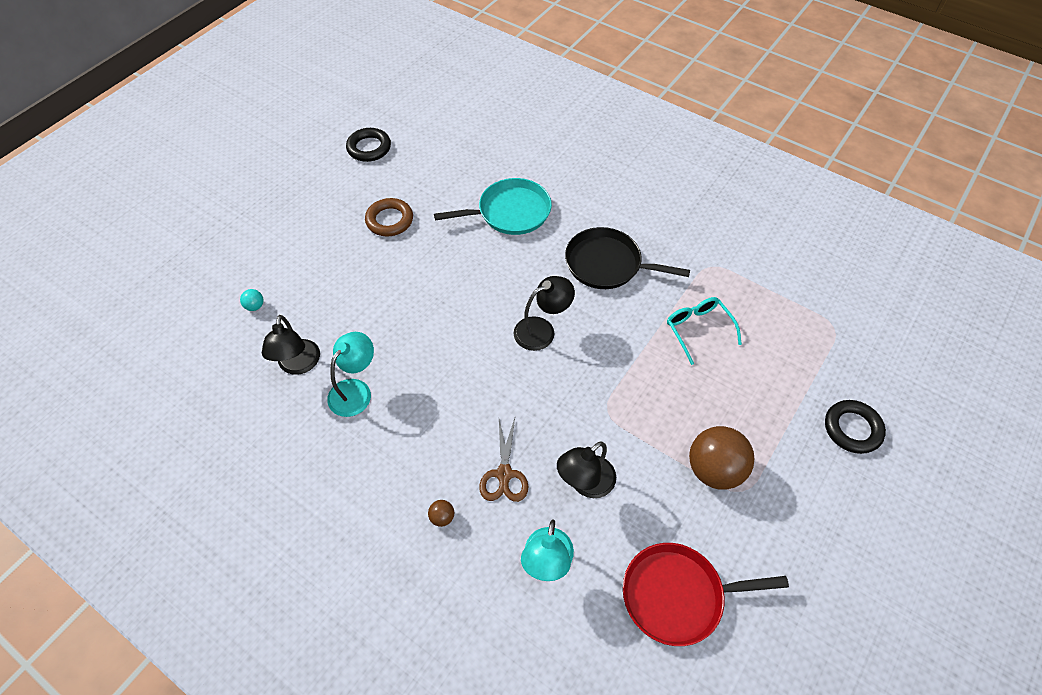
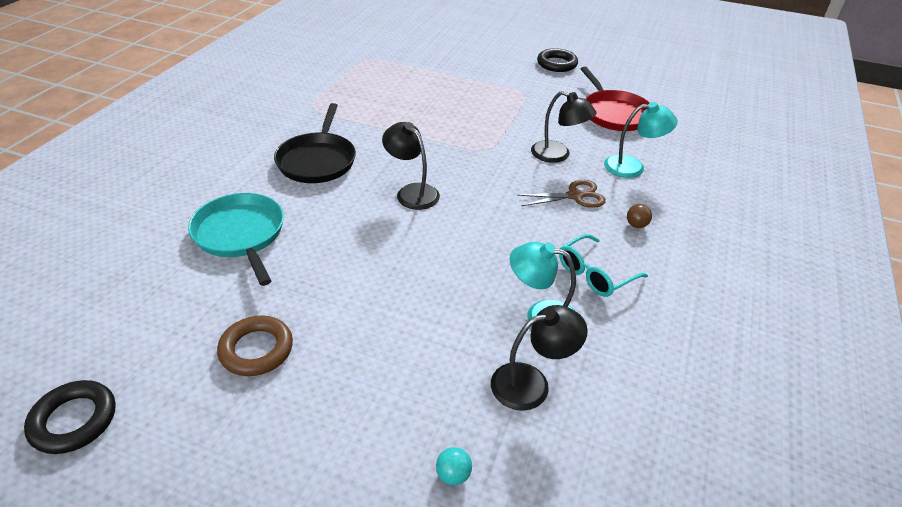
camera: 105 degrees left, 15 degrees down
(698, 330) = (386, 111): turquoise glasses -> turquoise glasses (595, 274)
(714, 470) = (513, 102): brown ball -> none
(852, 429) = (454, 56): black ring -> black ring (556, 64)

